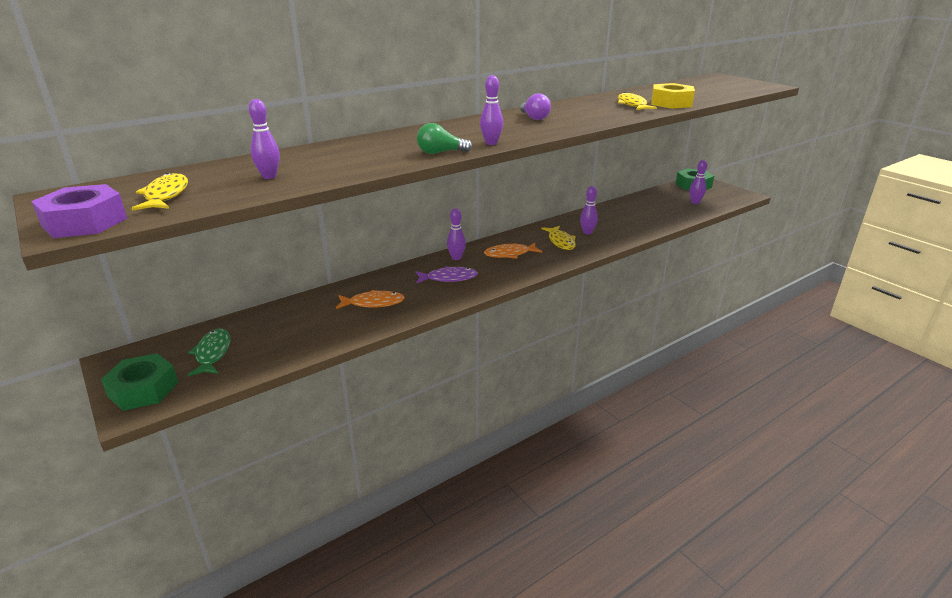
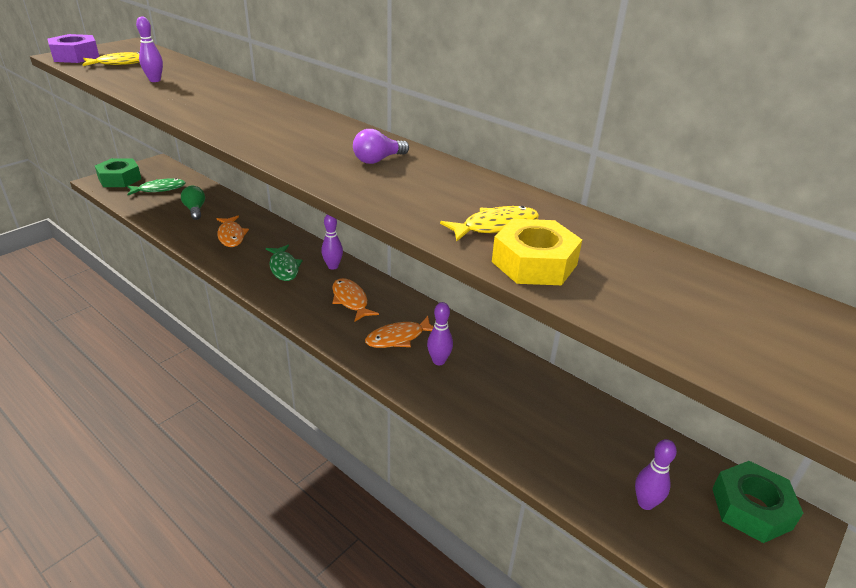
camera: 75 degrees right, 5 degrees up
(440, 153) = (216, 125): green light bulb -> green light bulb (195, 210)
(449, 278) = (284, 267): purple fish -> green fish
(491, 143) = (253, 143): purple bowling pin -> none
(560, 242) = (398, 338): yellow fish -> orange fish

